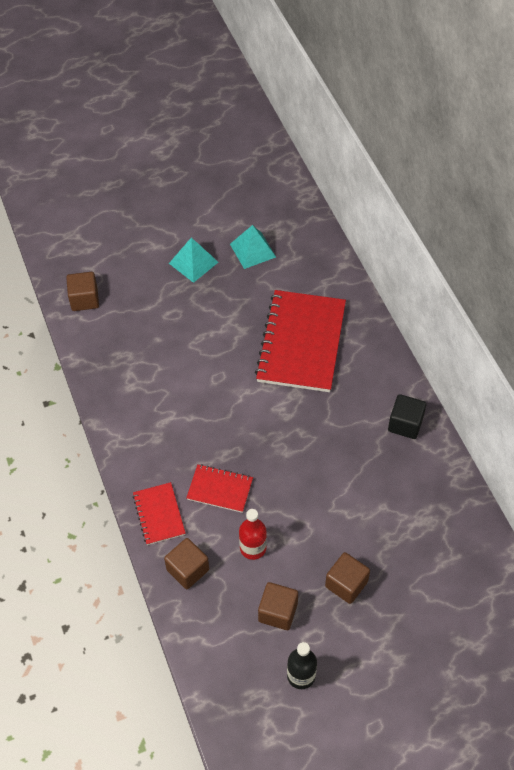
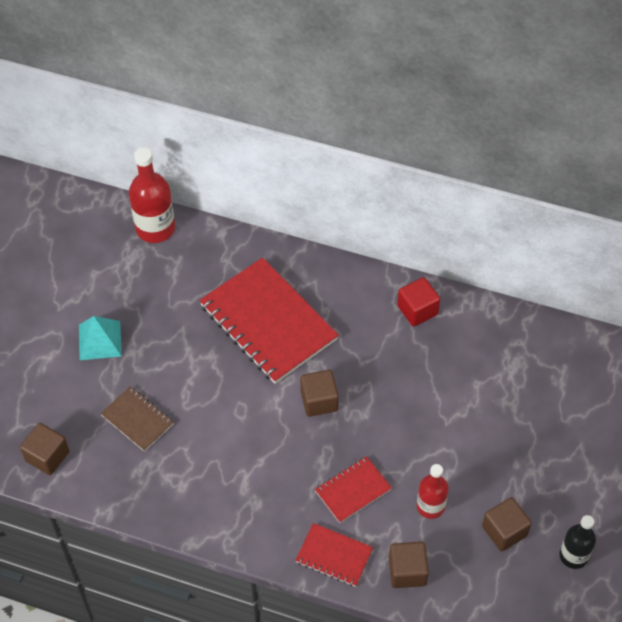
camera: 50 degrees left, 0 degrees up
(155, 326) = (137, 420): none -> brown notebook
(253, 250) = (135, 286): turquoise pyramid -> none
(307, 227) = (155, 228): none -> red bottle
(346, 584) = (522, 462): brown cube -> brown cube (319, 401)
(405, 424) = (417, 310): black cube -> red cube

